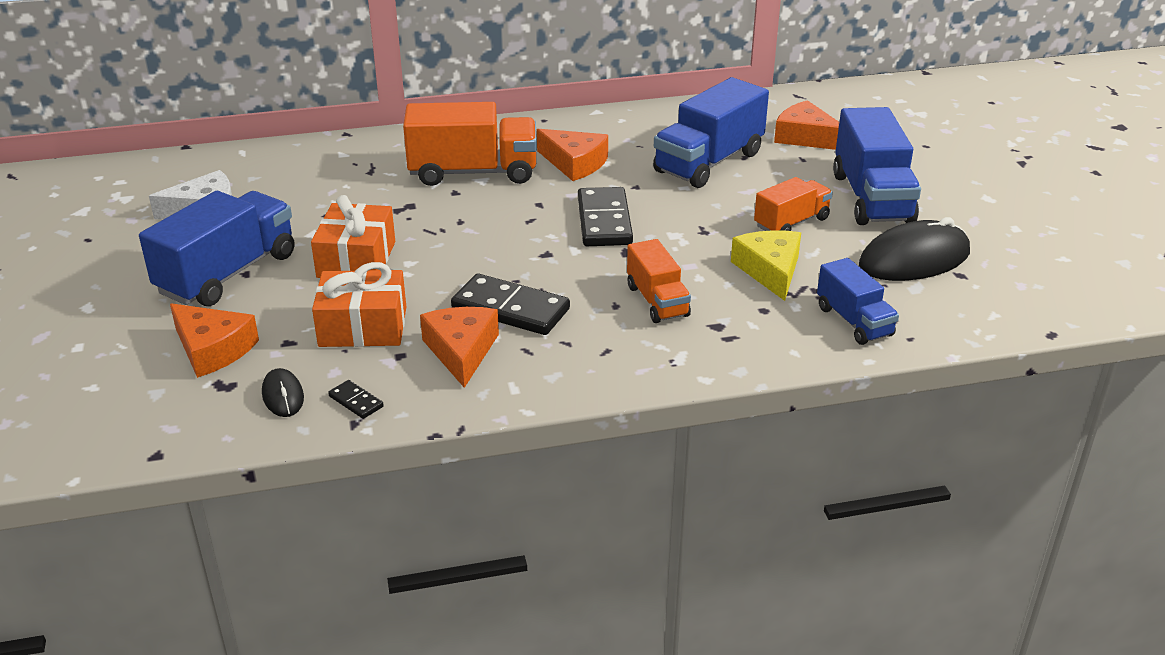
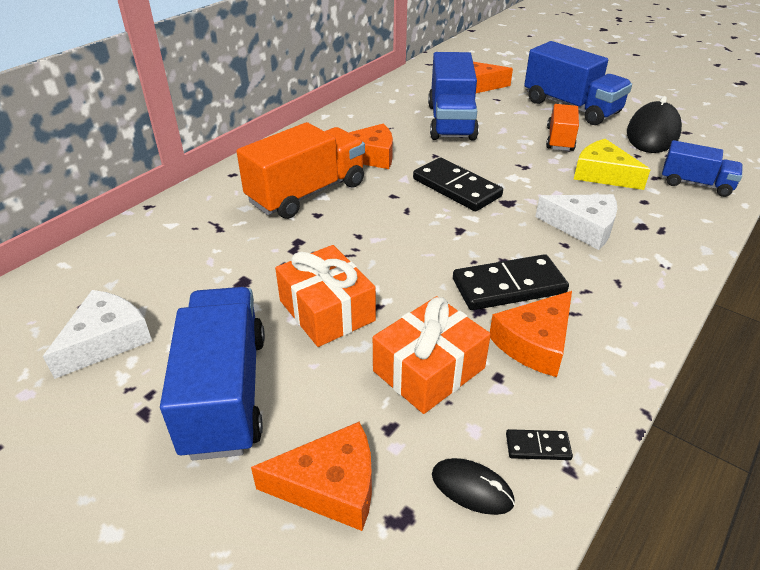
camera: 40 degrees left, 5 degrees up
(461, 351) = (535, 343): orange cheese -> orange cheese turned 90 degrees counterclockwise
(657, 301) = (583, 227): orange truck -> white cheese

